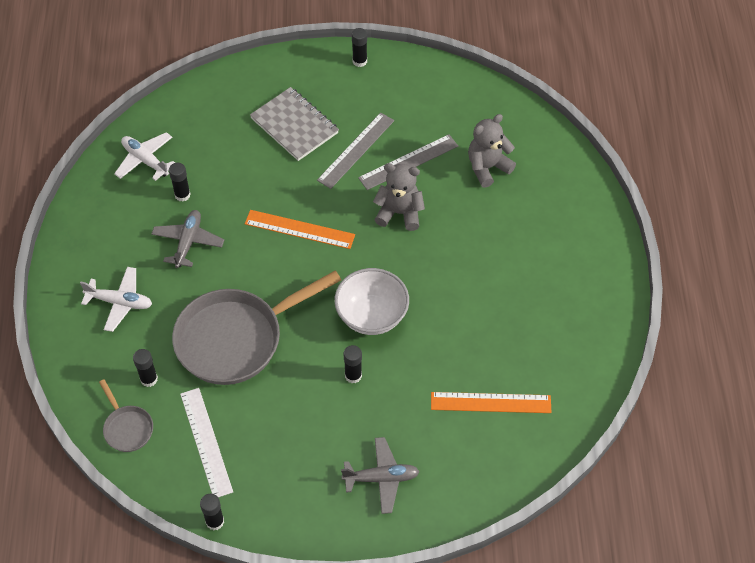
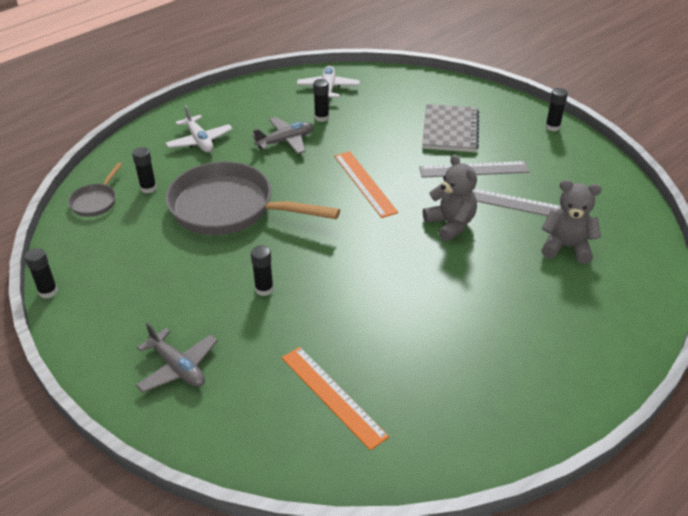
camera: 50 degrees right, 15 degrees down
(206, 442) = (119, 245): white ruler -> none
(372, 316) = (334, 266): white bowl -> none

